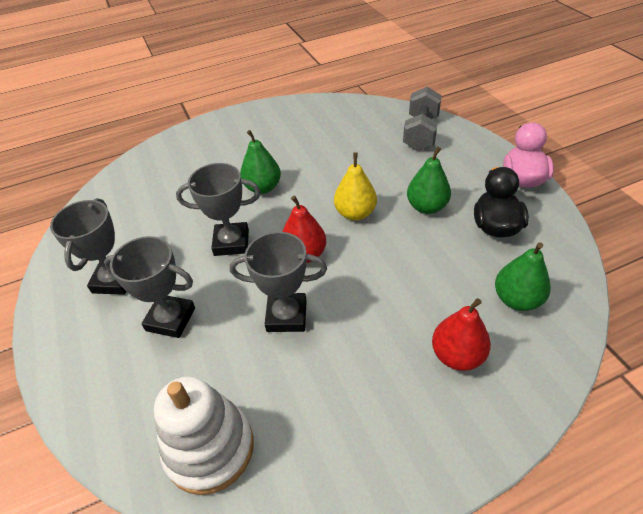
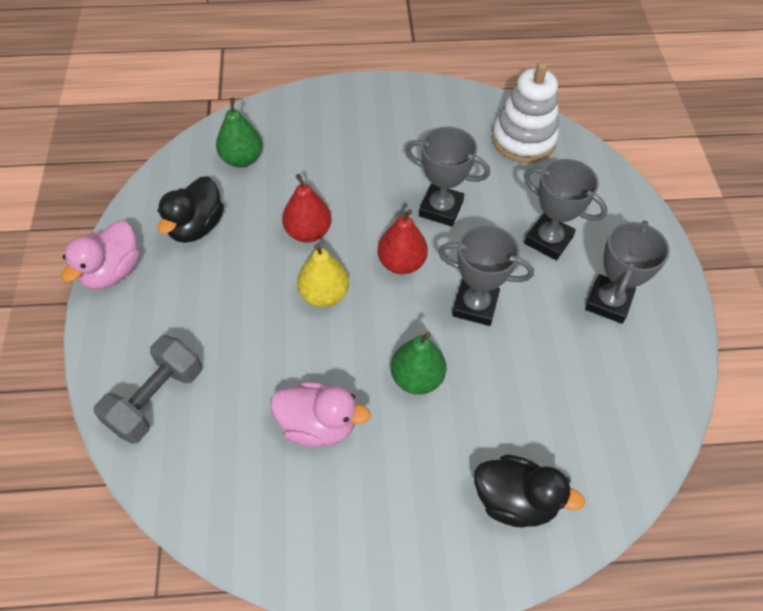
camera: 165 degrees left, 10 degrees up
(186, 154) = (514, 500): none -> black duck
(316, 150) = (318, 425): none -> pink duck
(426, 207) = (243, 274): green pear -> none
(457, 355) = (321, 138): red pear -> red pear (308, 232)

